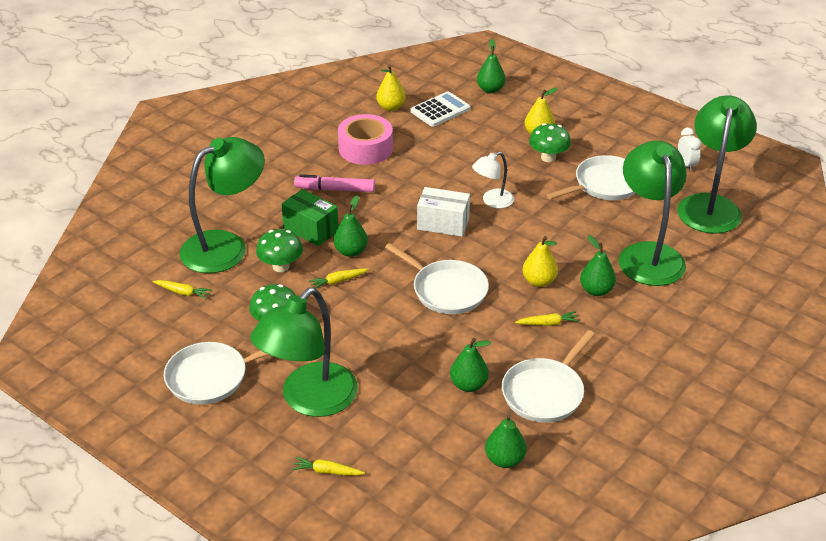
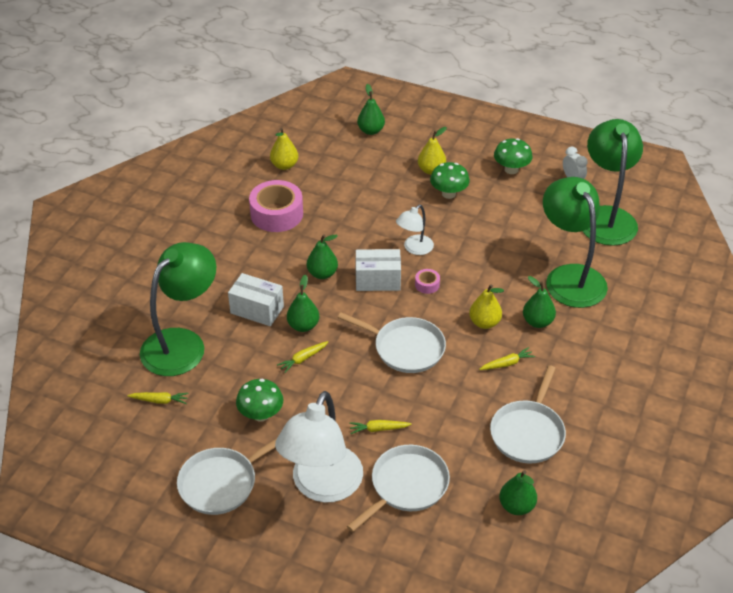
camera: 15 degrees left, 5 degrees up
(281, 266) = (243, 354): green mushroom -> green mushroom (511, 169)
(309, 400) = (322, 486): green lamp -> white lamp
(311, 229) = (257, 310): green box -> white box
(327, 471) = (364, 554): yellow carrot -> yellow carrot (378, 429)
(335, 189) = (264, 263): pink marker -> none
(440, 110) = (332, 160): white calculator -> none
(468, 385) = (459, 440): green pear -> green pear (322, 274)
(492, 236) = (427, 284): none -> pink tape
(604, 184) = (508, 212): white pan -> white pan (406, 486)

